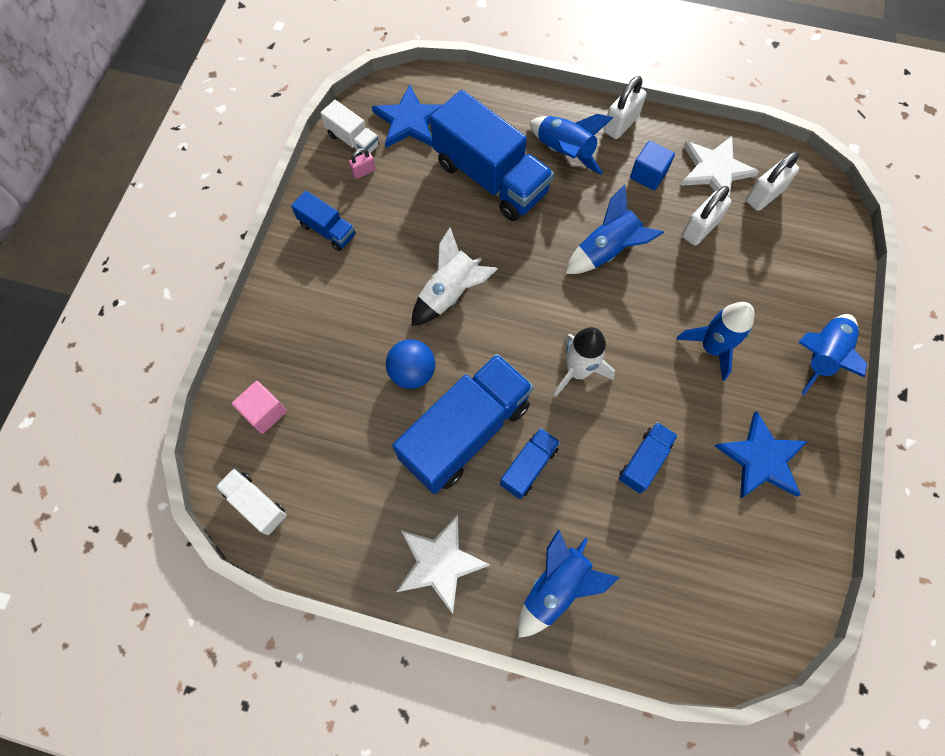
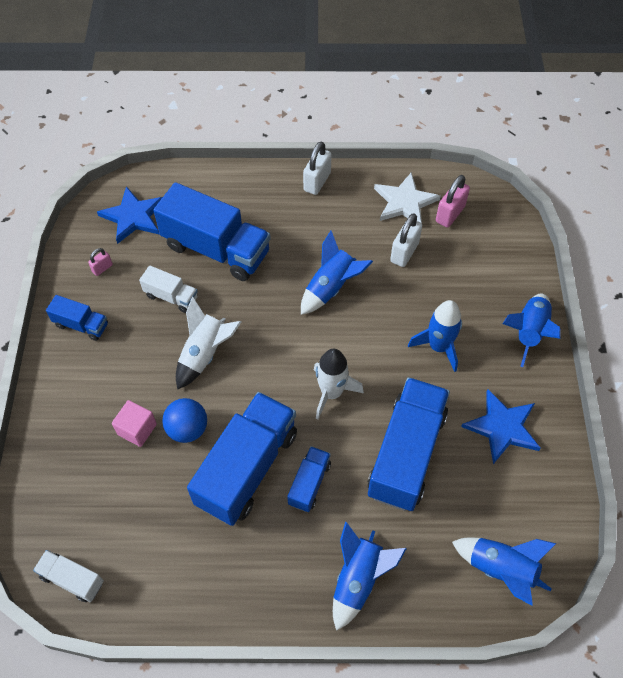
camera: 15 degrees left, 10 degrees down
(264, 412) = (61, 496): pink cube -> pink cube (137, 429)
(353, 140) = (86, 244): white truck -> white truck (171, 297)
(439, 563) = (251, 586): white star -> none
(564, 152) = (275, 214): blue rocket -> blue rocket (500, 570)
(644, 461) = (406, 454): blue truck -> blue truck, size x2.06
(648, 175) = (350, 218): blue cube -> none
(764, 195) = (450, 214): white padlock -> pink padlock

